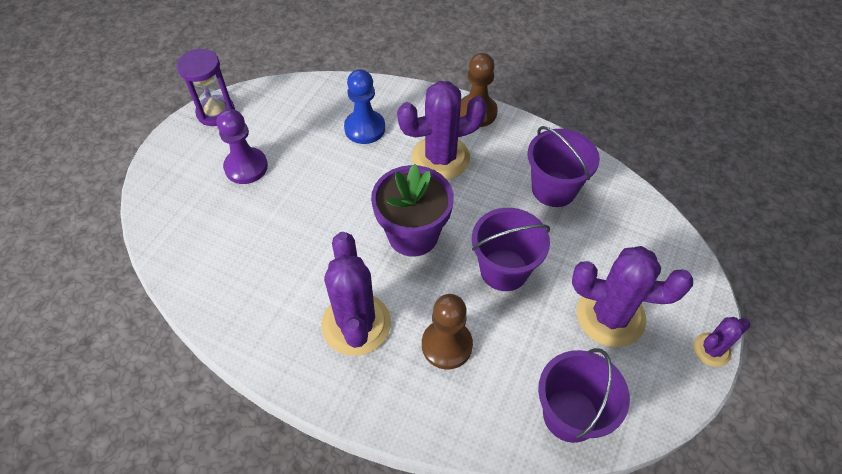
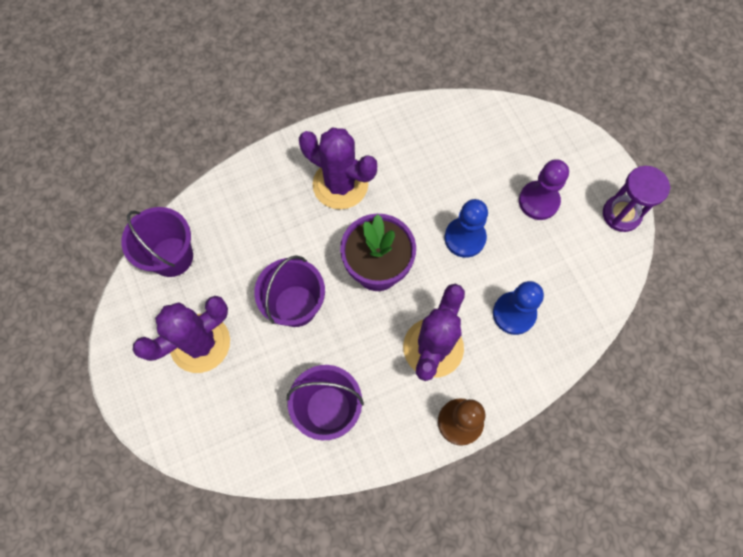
camera: 130 degrees right, 15 degrees up
(326, 194) = (465, 238): none -> blue pawn
(446, 345) = (278, 225): brown pawn -> none
(711, 350) = (118, 385): purple cactus -> none

